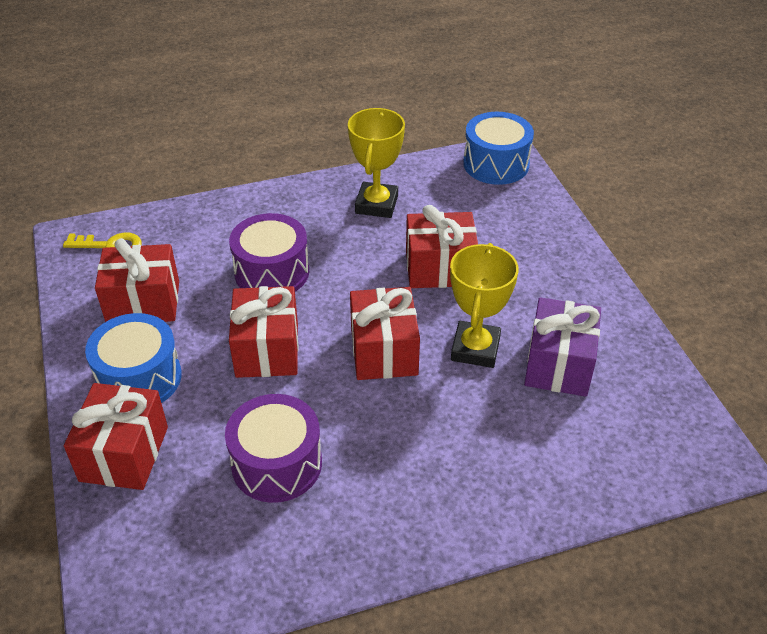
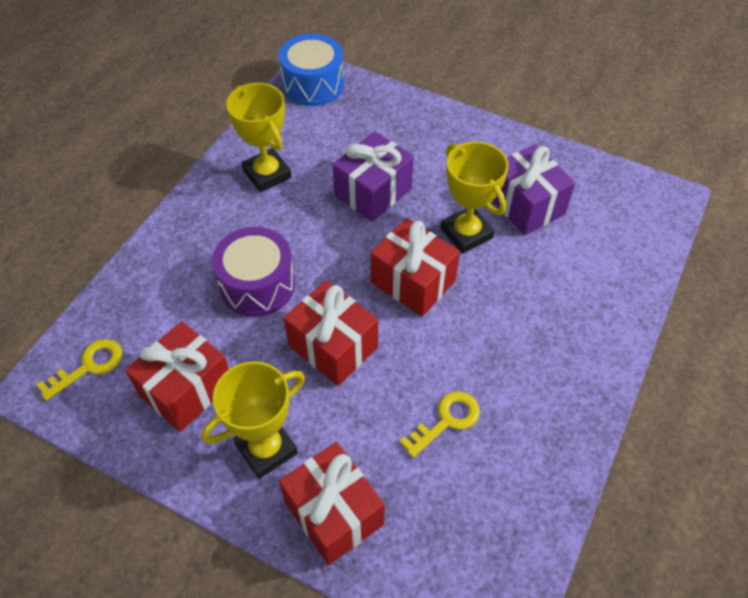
camera: 45 degrees left, 10 degrees up
(139, 378) = (266, 449): blue drum -> yellow trophy
(277, 464) = (447, 420): purple drum -> yellow key
(439, 268) = (373, 192): red gift -> purple gift

